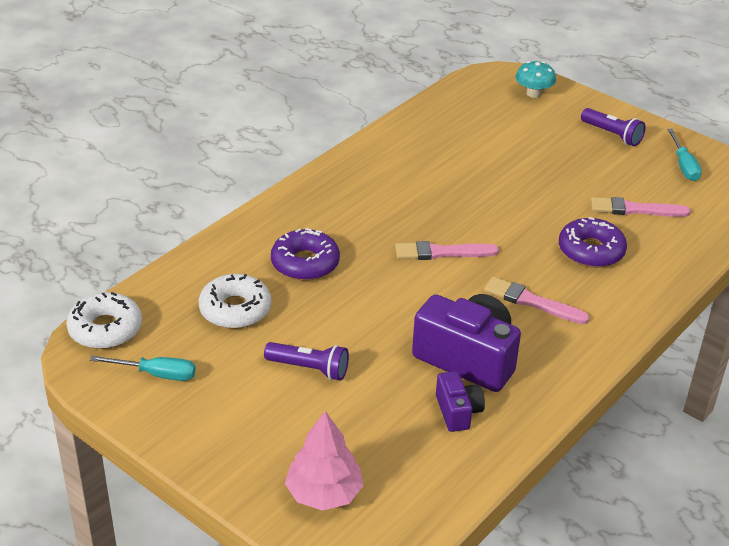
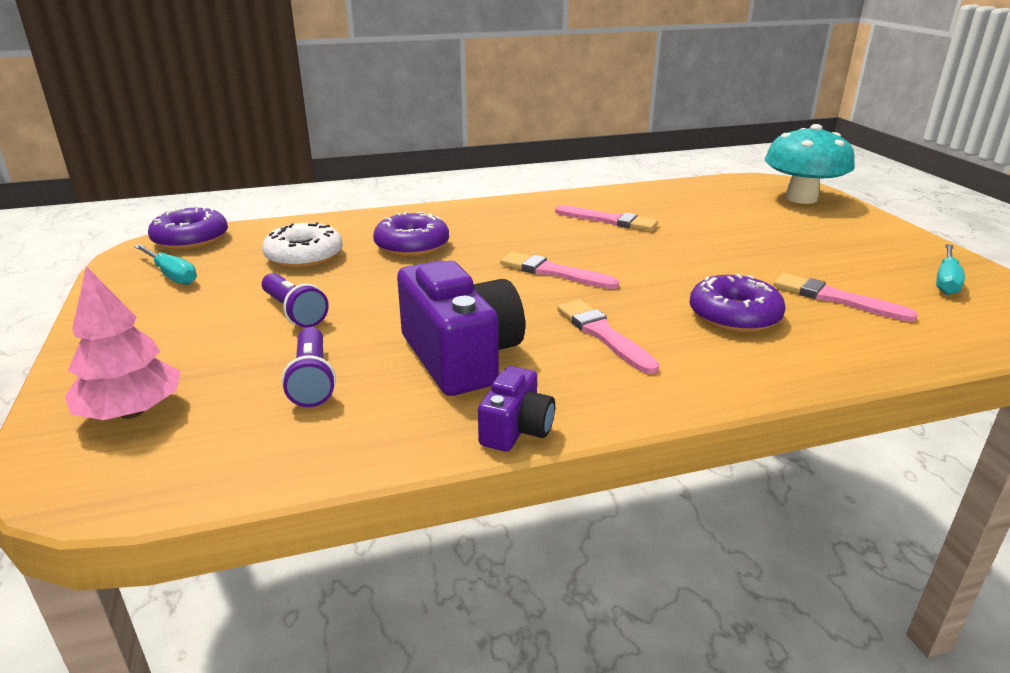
camera: 35 degrees right, 10 degrees down
(105, 329) = (191, 239): white donut -> purple donut
(421, 174) = (608, 220): none -> pink brush
(458, 411) = (379, 398): purple camera -> purple camera (516, 429)
(533, 93) = (801, 198): turquoise mushroom -> turquoise mushroom, size x1.83
(612, 135) = (868, 240): purple flashlight -> purple flashlight (312, 380)

